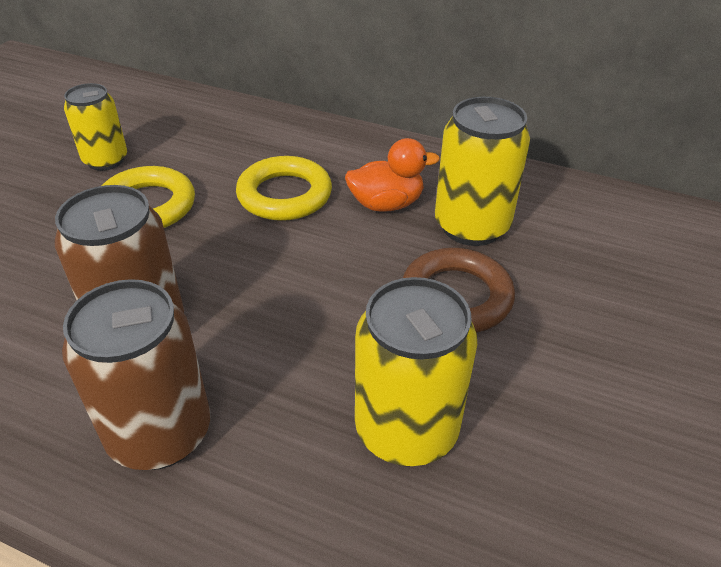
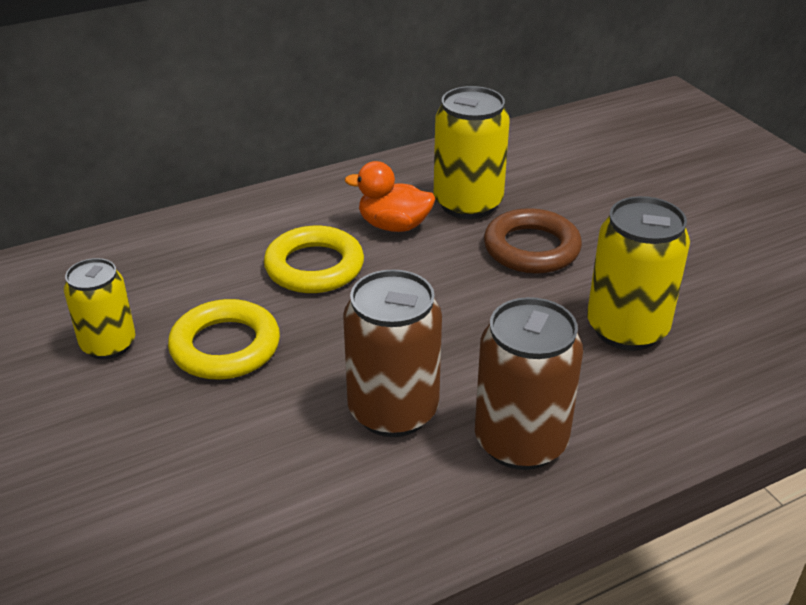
camera: 50 degrees left, 5 degrees down
(386, 204) = (394, 225): orange duck -> orange duck turned 105 degrees counterclockwise

